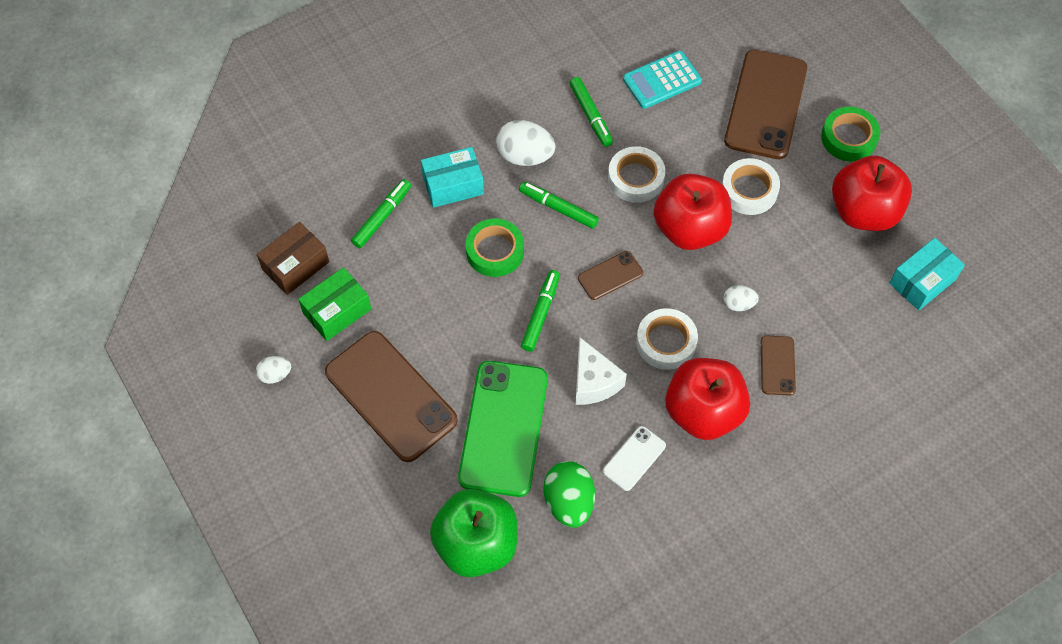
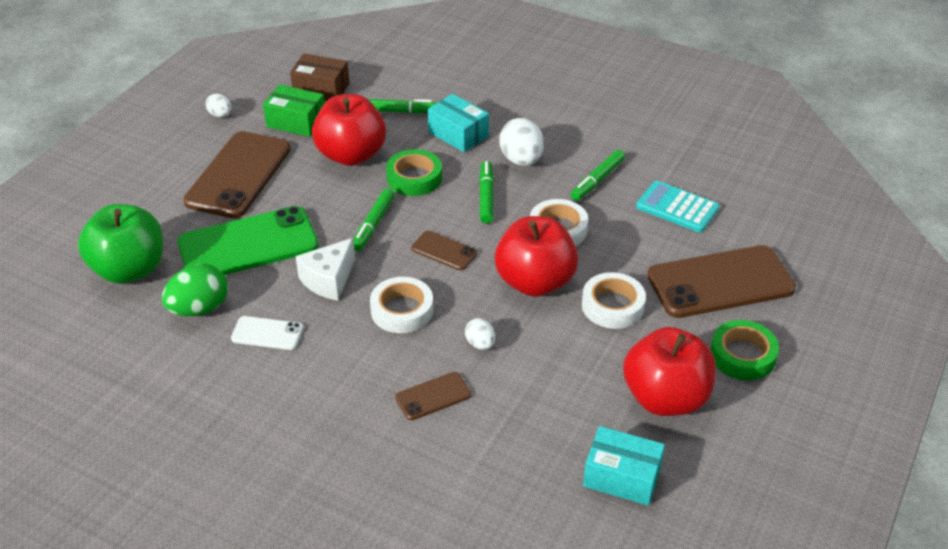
camera: 60 degrees right, 20 degrees down
(540, 314) = (373, 225): green marker -> green marker turned 120 degrees clockwise
(703, 412) = (345, 362): red apple -> red apple (351, 155)

